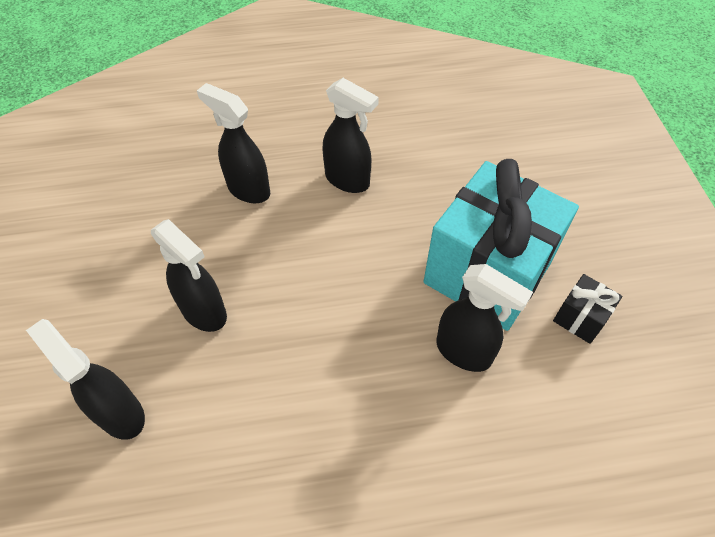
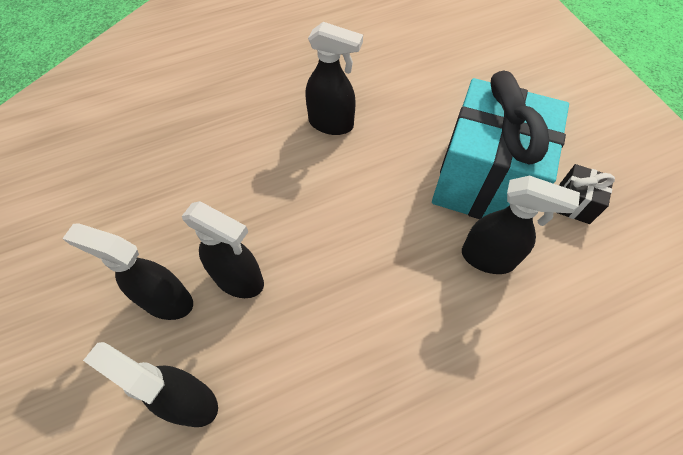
camera: 15 degrees left, 5 degrees up
(248, 189) = (241, 152): black spray bottle -> black spray bottle (166, 301)

